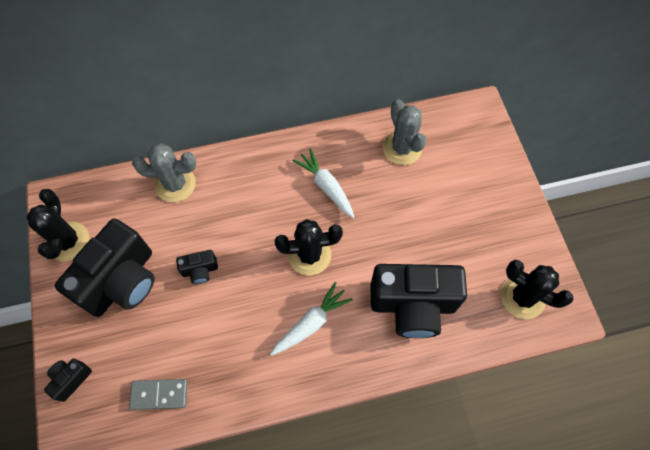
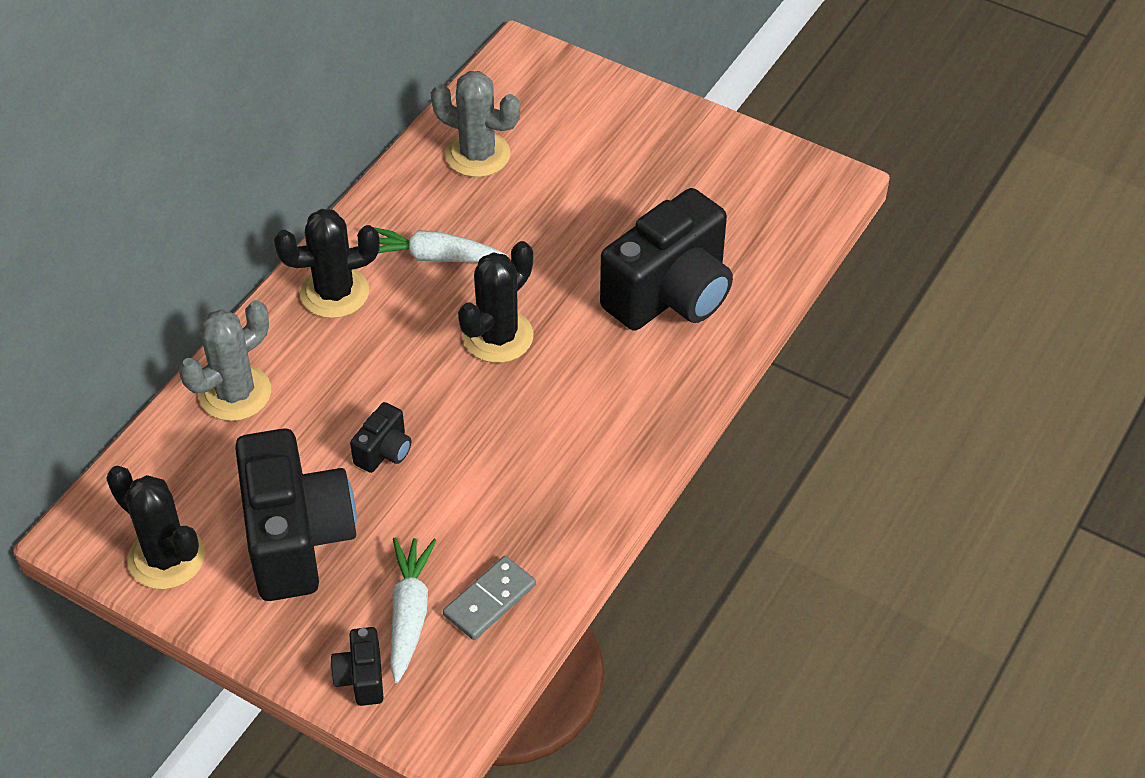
camera: 45 degrees left, 15 degrees down
(311, 323) = (580, 397): white carrot -> white carrot (409, 613)
(522, 297) = (774, 200): black cactus -> black cactus (334, 293)

